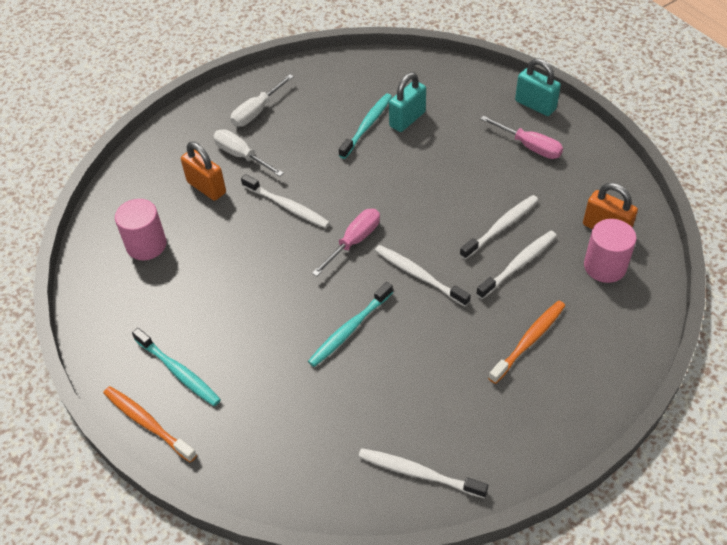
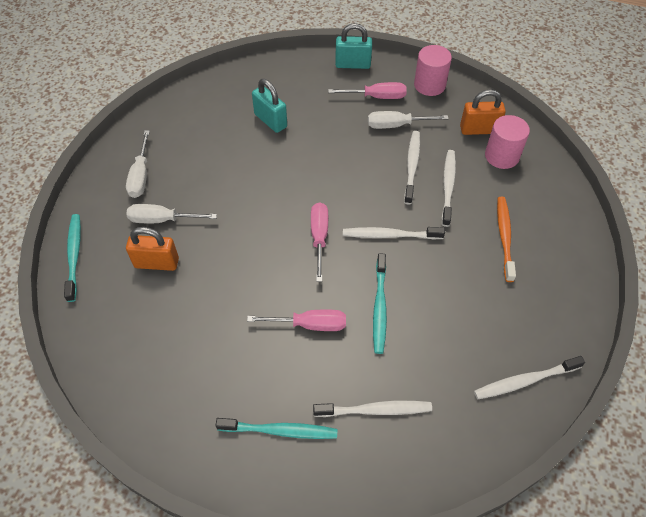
camera: 40 degrees left, 5 degrees up
(146, 245) = (149, 343): pink cylinder -> pink cylinder (429, 85)
(148, 423) = (295, 491): orange toothbrush -> none
(278, 307) = (310, 324): none -> pink screwdriver
(287, 206) = (240, 240): white toothbrush -> white toothbrush (375, 410)
(367, 126) = (244, 141): turquoise toothbrush -> turquoise toothbrush (74, 256)
(407, 119) = (270, 120): turquoise padlock -> turquoise padlock turned 45 degrees counterclockwise
(523, 182) = (396, 125): none -> white screwdriver

